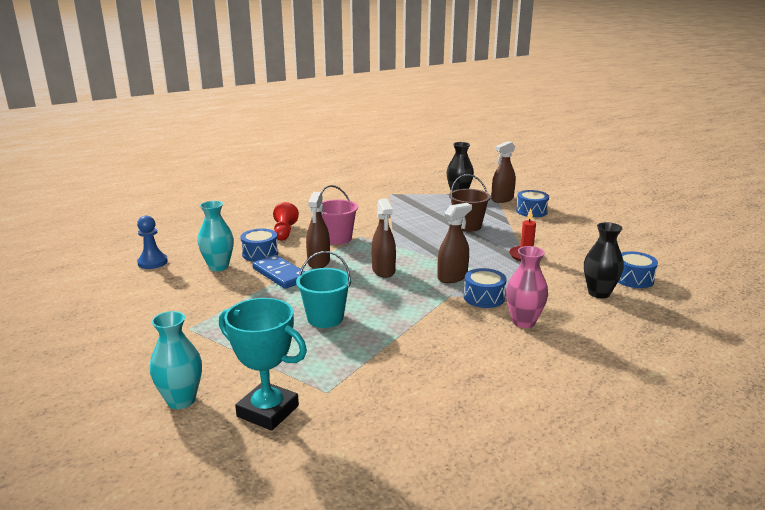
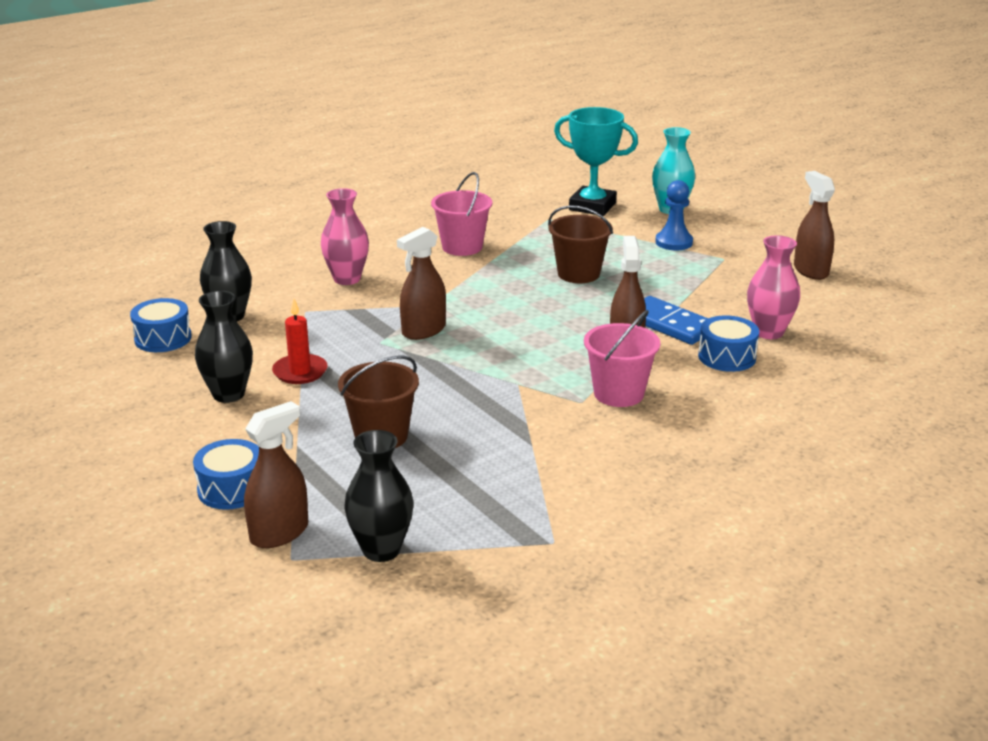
camera: 175 degrees right, 5 degrees up
(152, 262) = (873, 335): blue pawn -> blue pawn (674, 242)
(218, 267) = (768, 332): turquoise vase -> pink vase
(284, 232) = (722, 404): red pawn -> none
(325, 318) = (578, 274): turquoise bucket -> brown bucket
(383, 270) = (524, 336): brown spray bottle -> brown spray bottle (810, 270)
(424, 354) = (462, 247): none -> pink bucket
(484, 297) = (386, 304): blue drum -> none
(561, 246) = (228, 394): none -> black vase

